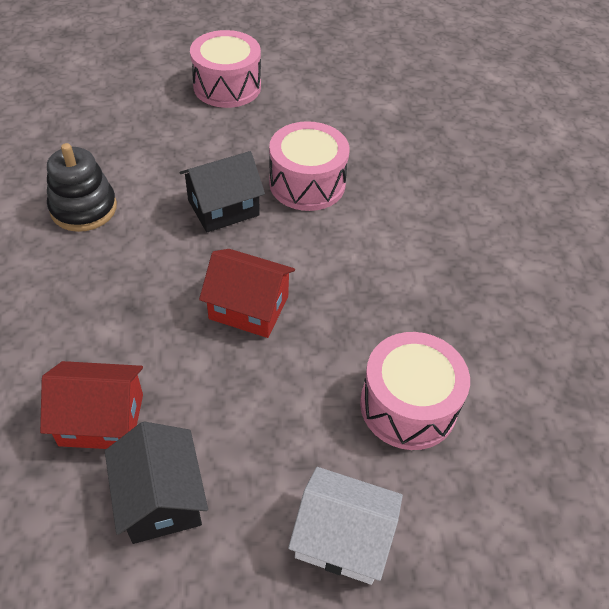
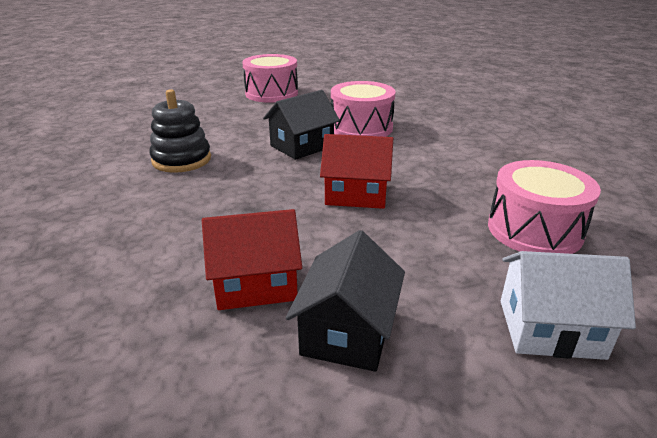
camera: 10 degrees left, 20 degrees down
(160, 498) = (347, 332): black house -> black house turned 45 degrees clockwise

